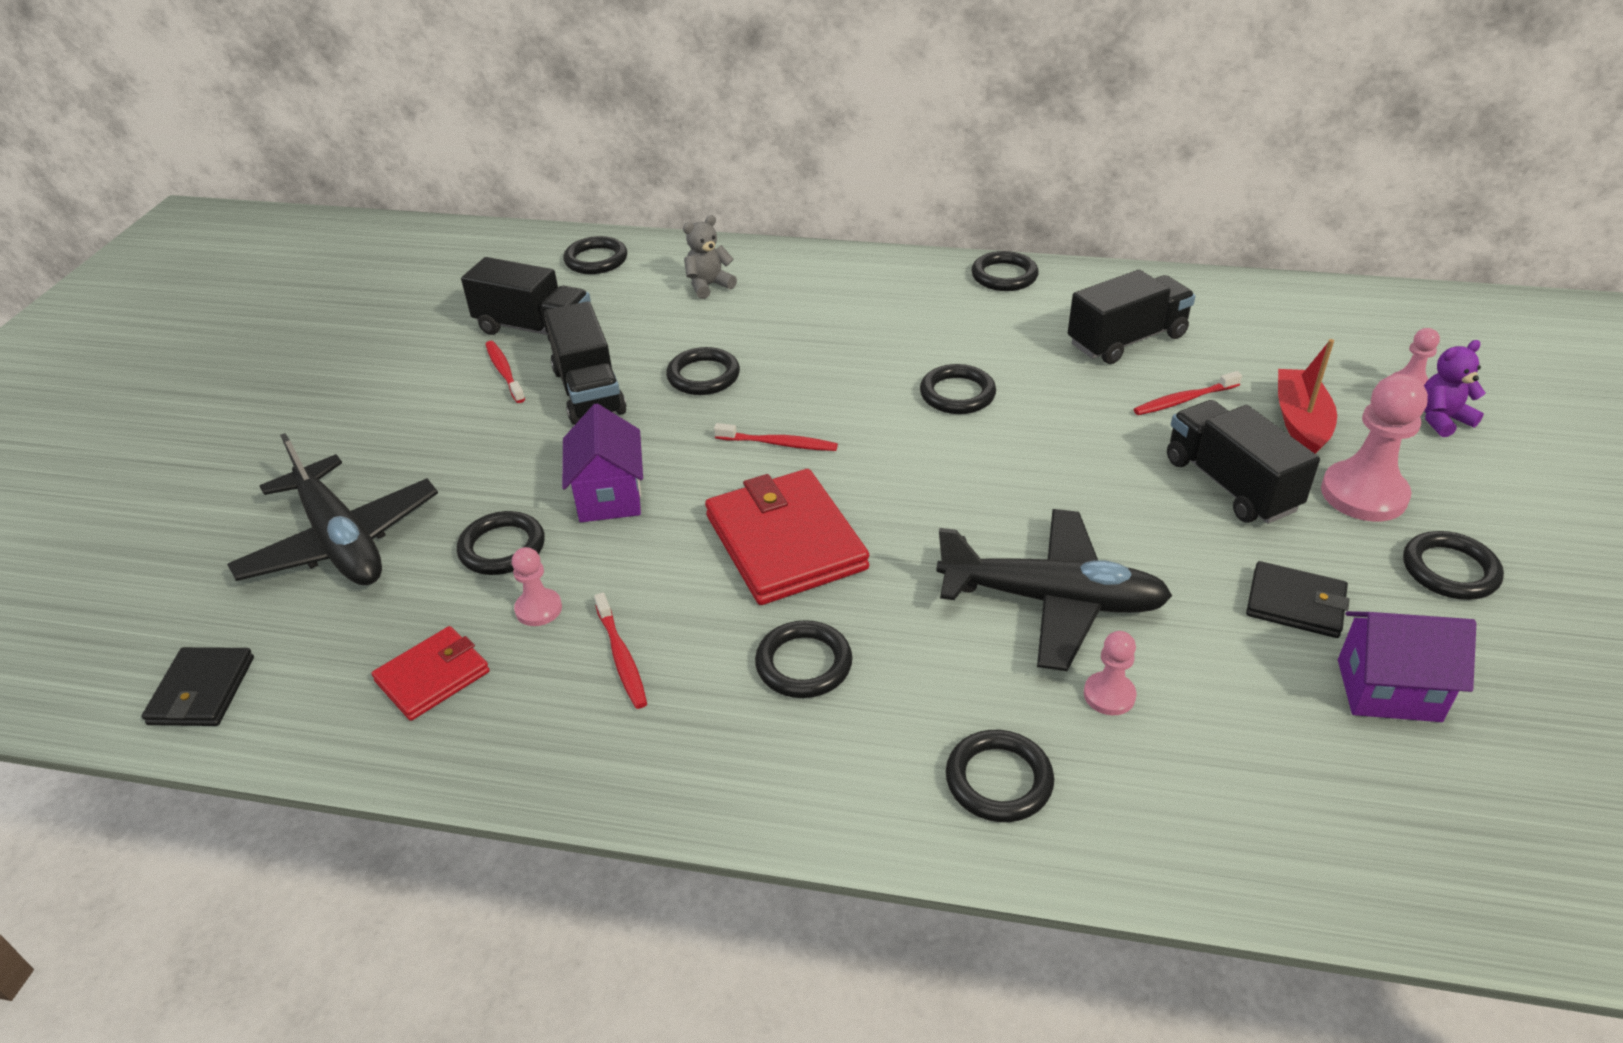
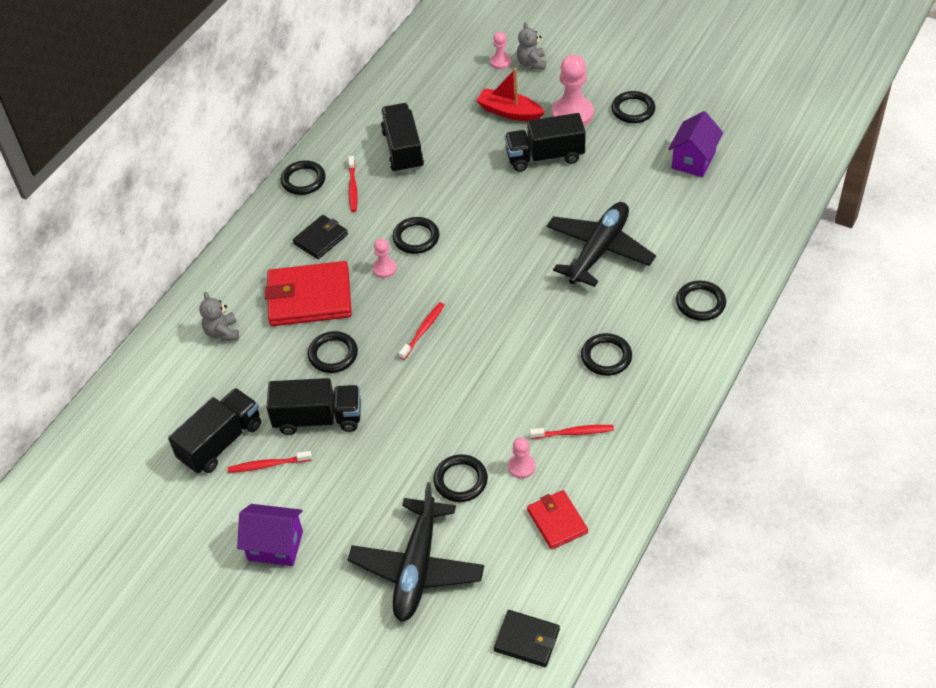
camera: 70 degrees left, 10 degrees up
(341, 541) = (417, 567): black plane -> black plane turned 120 degrees clockwise
(596, 260) = (143, 393): black ring -> none
(609, 496) = (435, 421): purple house -> purple house (275, 546)
(785, 542) = (512, 345): red wallet -> red wallet (309, 297)
(1109, 695) = (665, 250): pink pawn -> pink pawn (384, 269)
(1184, 400) = (469, 147): red toothbrush -> red toothbrush (353, 188)
(1295, 603) = (633, 167): black wallet -> black wallet (321, 239)
(1442, 419) = (531, 63): purple teddy bear -> grey teddy bear

